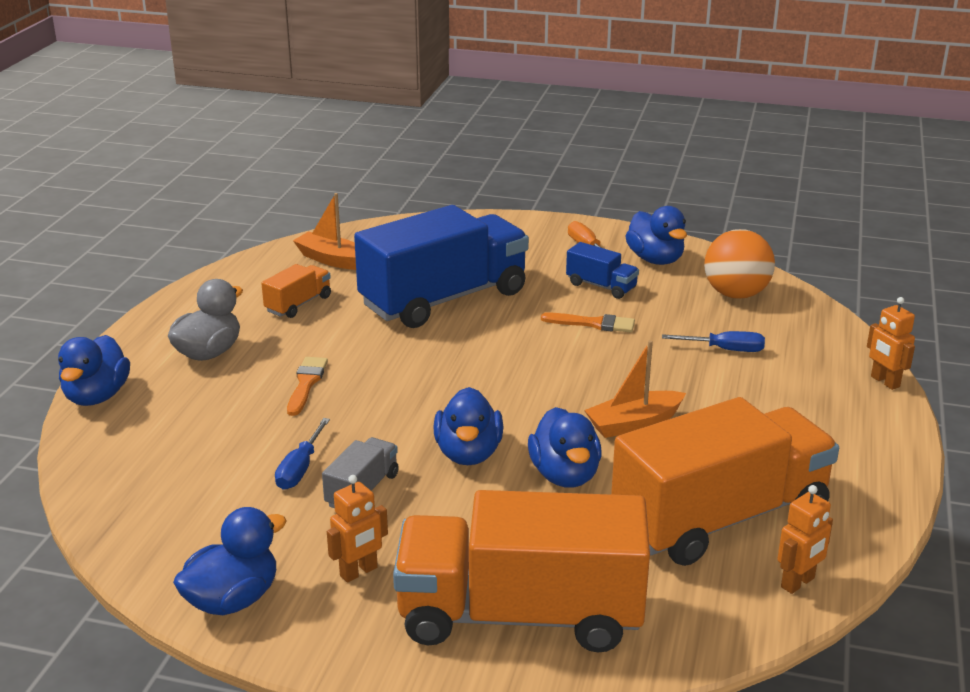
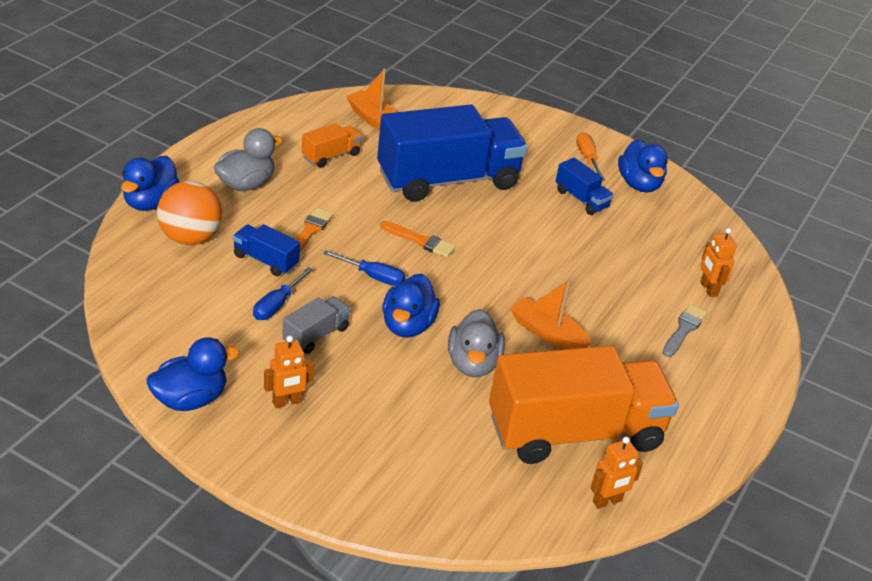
camera: 10 degrees right, 10 degrees up
(266, 425) = (265, 260): none -> blue truck
(520, 615) = (388, 468): orange truck -> none
(565, 475) = (473, 363): blue duck -> grey duck
(593, 324) = (558, 233): orange brush -> orange brush (420, 241)
(634, 423) = (547, 333): orange boat -> orange boat turned 45 degrees clockwise
(725, 350) = (654, 285): blue screwdriver -> blue screwdriver (373, 276)
(736, 294) = (690, 235): orange ball -> orange ball (190, 237)
(781, 385) = (684, 329): none -> grey brush
(884, 382) = (771, 349): orange robot -> orange robot (708, 289)

